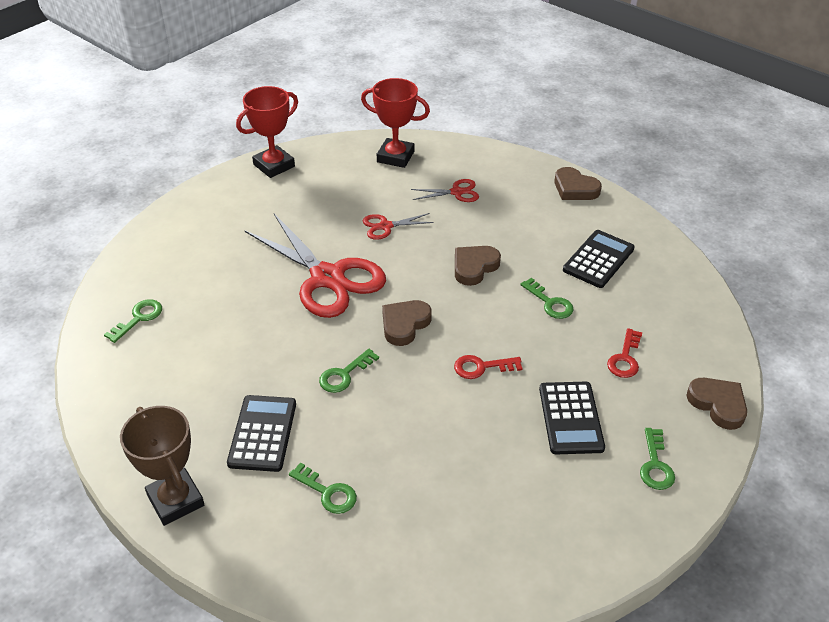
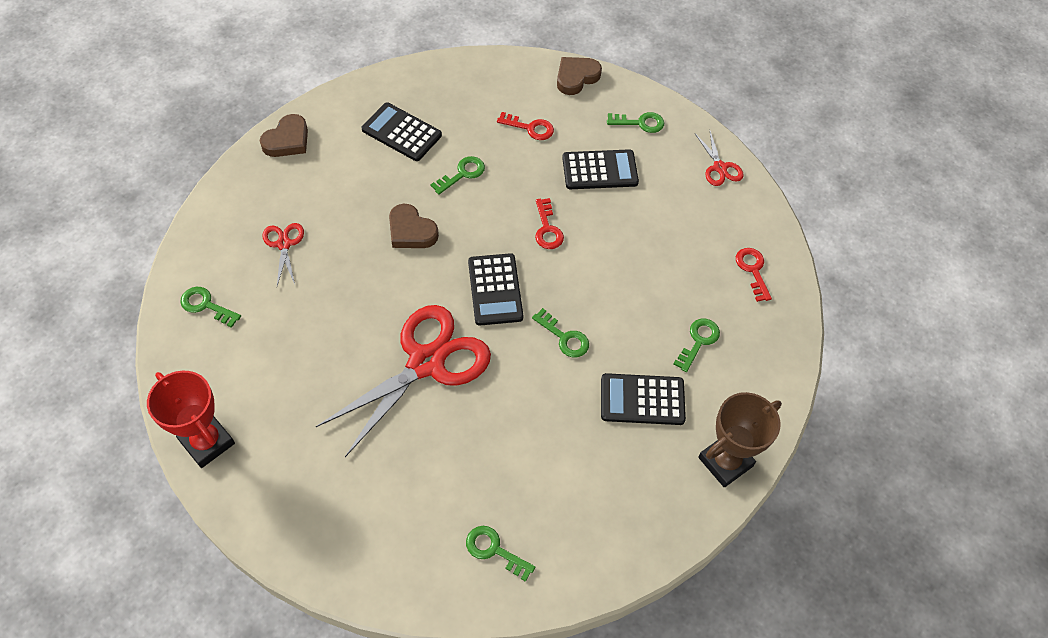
camera: 95 degrees left, 15 degrees up
(386, 226) = (341, 311): red scissors -> red scissors (719, 167)
(395, 157) = (206, 305): red trophy -> green key
(404, 324) = (495, 290): brown heart -> black calculator
(425, 564) = (753, 270): none -> red key

